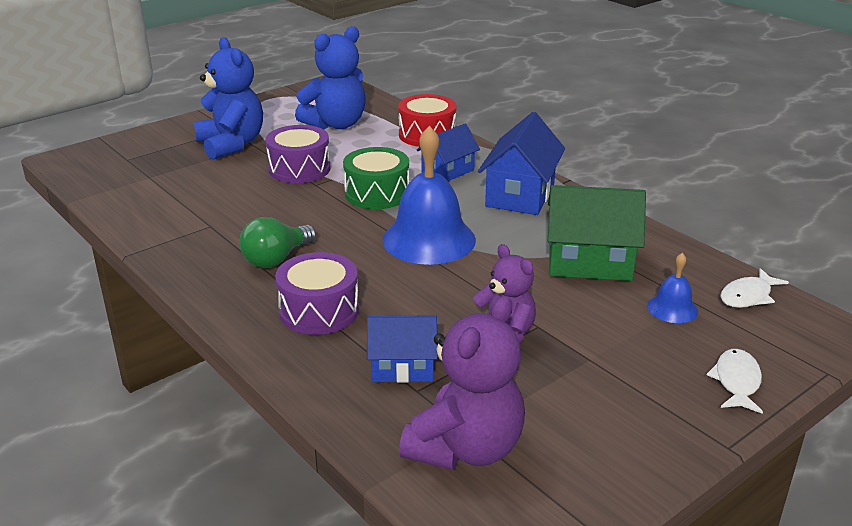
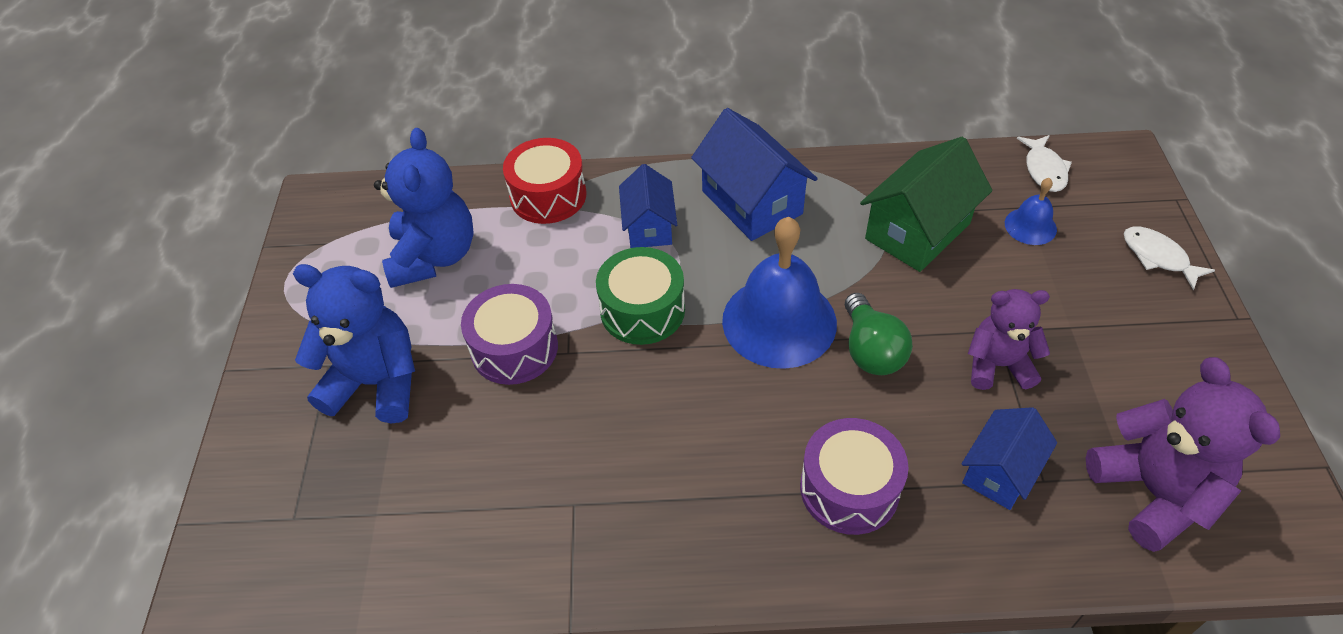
camera: 50 degrees left, 20 degrees up
(276, 259) = (710, 475): green light bulb -> green light bulb (871, 350)

